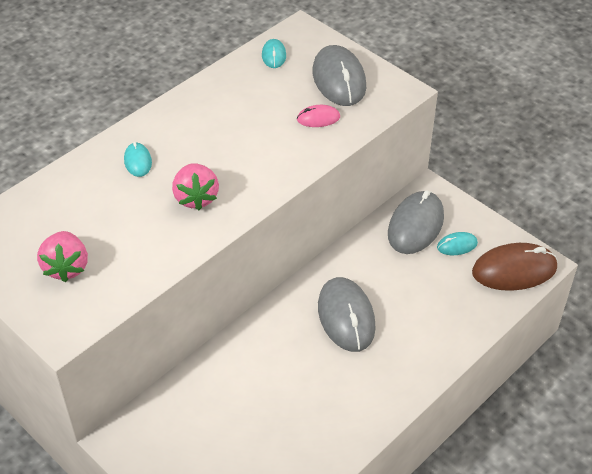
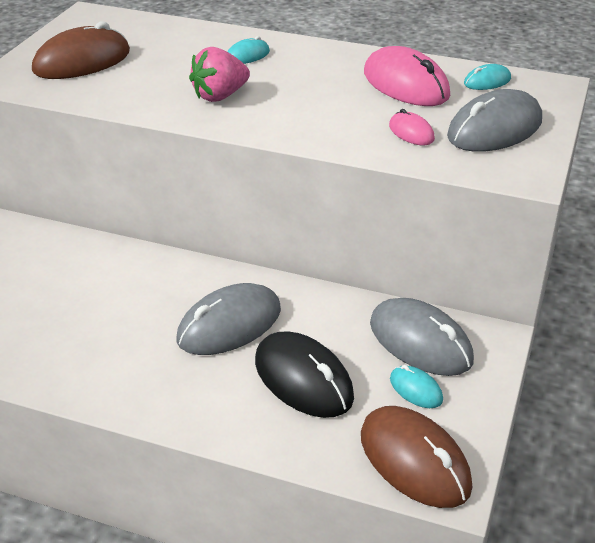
camera: 65 degrees right, 10 degrees down
(66, 267) = (82, 61): pink strawberry -> brown mouse
(249, 95) = (405, 84): none -> pink mouse
(415, 225) = (420, 342): grey mouse -> grey mouse turned 45 degrees clockwise
(421, 296) = (303, 379): none -> black mouse

